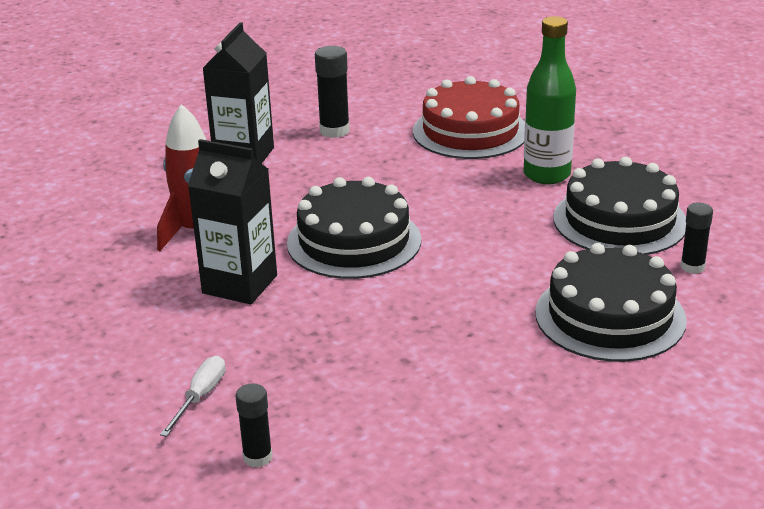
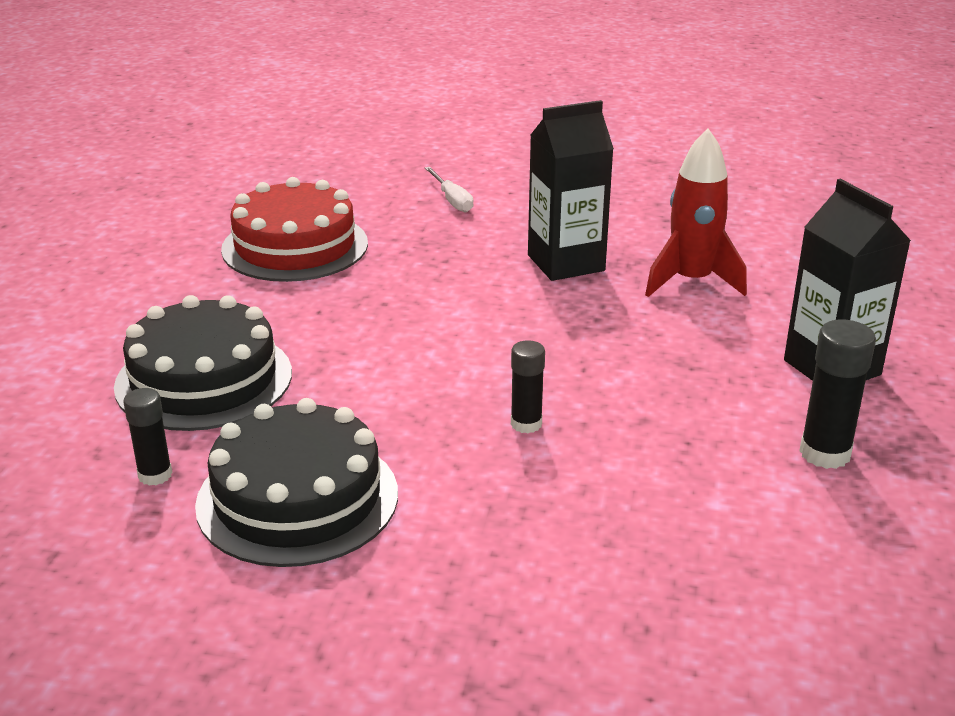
camera: 135 degrees right, 0 degrees up
(257, 457) = (360, 193): black glue stick -> black glue stick (526, 424)
(354, 241) = (543, 336): black cake -> none
(470, 131) = (673, 551): red cake -> red cake (295, 246)
(546, 175) = (468, 526): green bottle -> none

